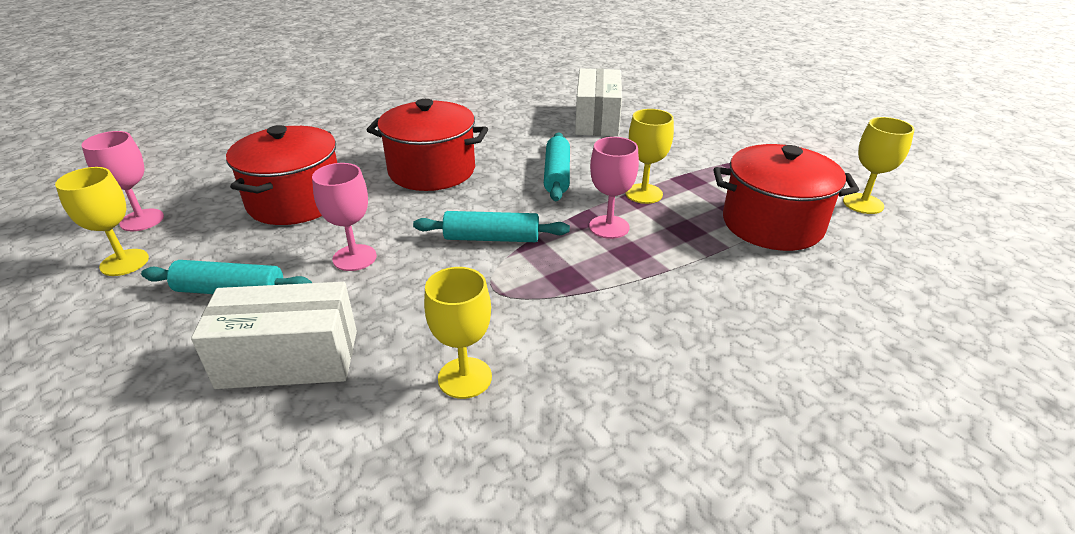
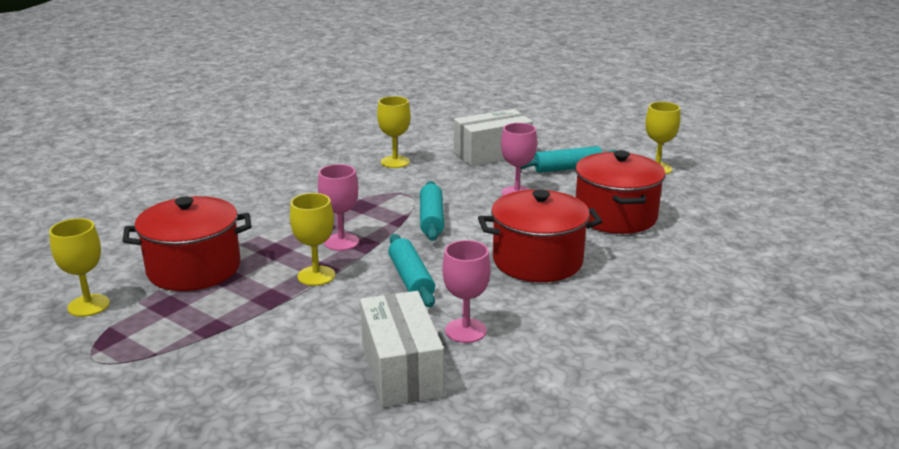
camera: 160 degrees right, 10 degrees down
(142, 220) = (700, 187): pink goblet -> pink goblet (465, 331)
(491, 238) = (431, 219): turquoise rolling pin -> turquoise rolling pin turned 75 degrees counterclockwise

